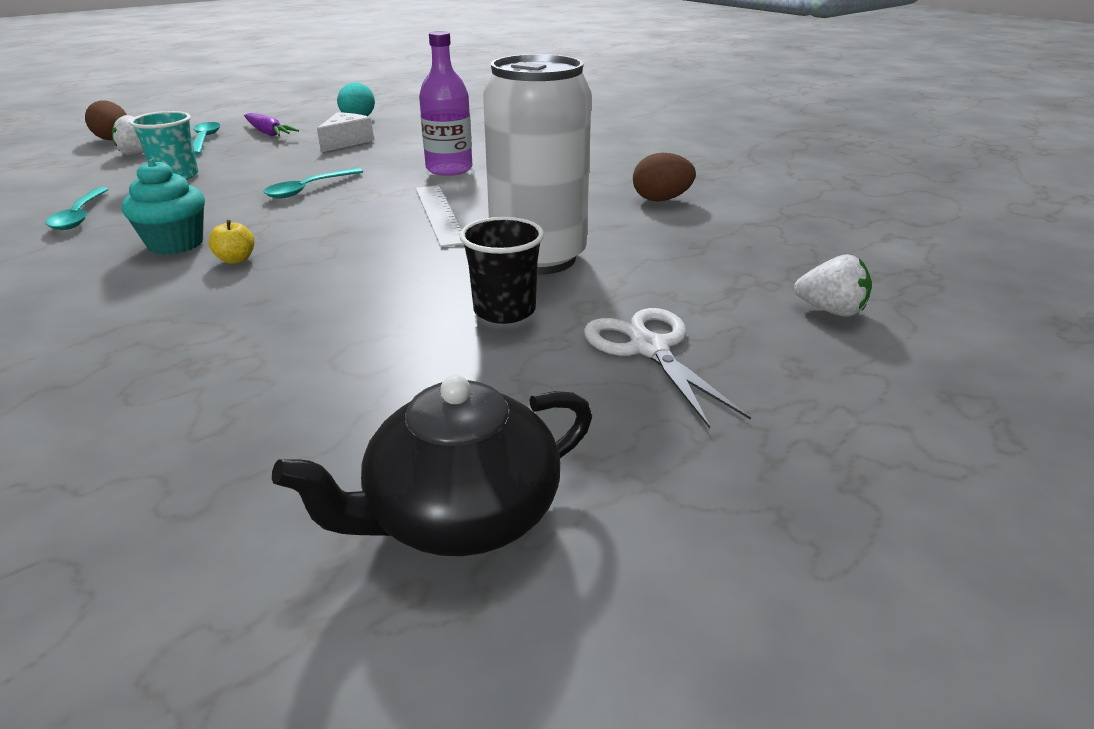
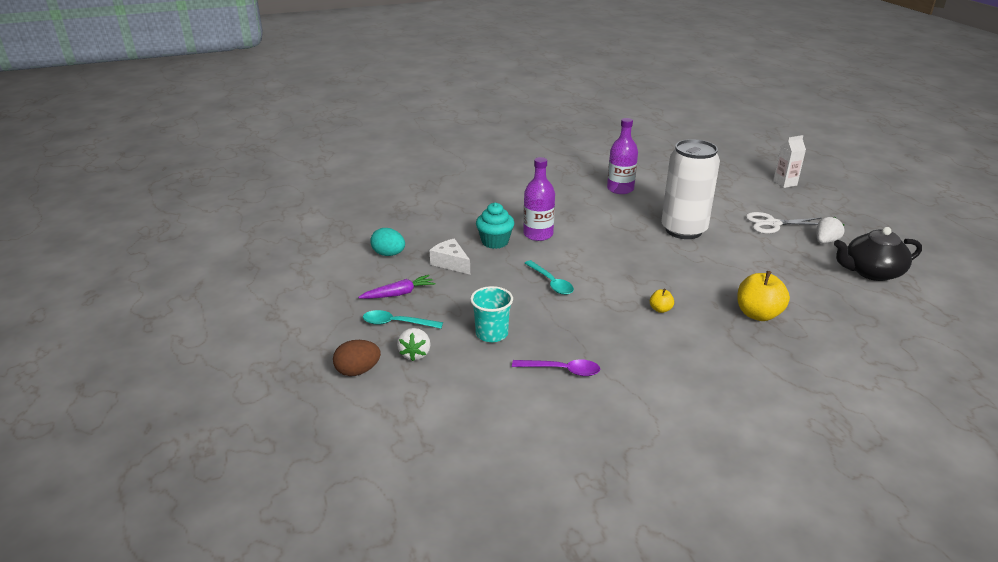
camera: 70 degrees left, 0 degrees up
(80, 216) = (562, 370): turquoise spoon -> purple spoon
(176, 244) = (629, 329): turquoise cupcake -> turquoise cupcake (495, 242)
(218, 344) = (758, 314): none -> yellow apple
(439, 214) = (615, 246): white ruler -> none
(460, 514) = (871, 272): black teapot -> black teapot turned 90 degrees clockwise
(504, 310) = (736, 246): black cup -> none
(661, 199) = (620, 189): brown egg -> purple bottle
(830, 310) = (748, 186): white strawberry -> white strawberry (825, 241)
(924, 359) = (785, 183): none -> white carton

